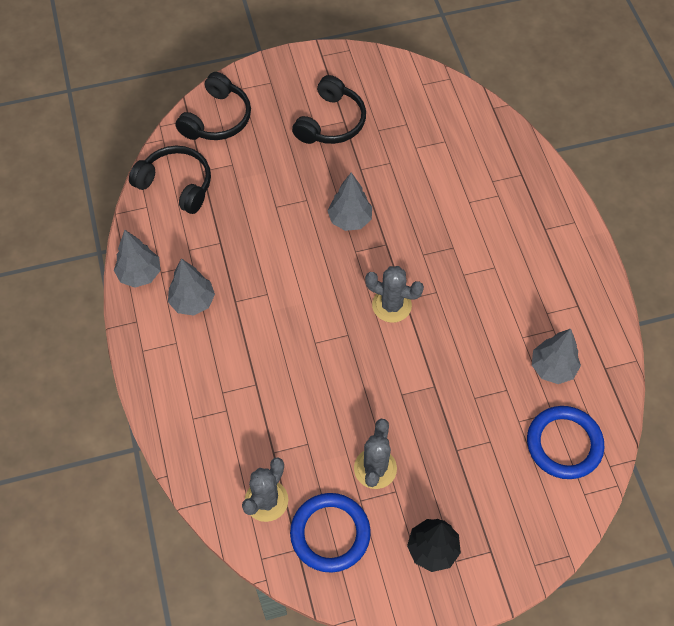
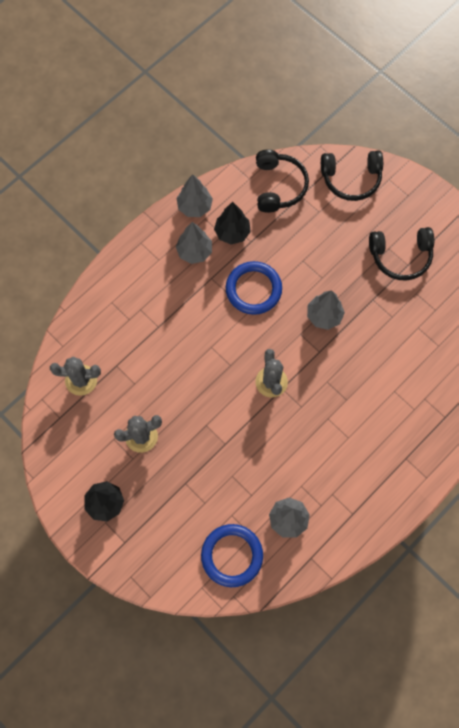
camera: 60 degrees right, 10 degrees up
(197, 254) = (232, 233): none -> black tree
(330, 533) = (80, 432): blue ring -> blue ring (253, 289)

